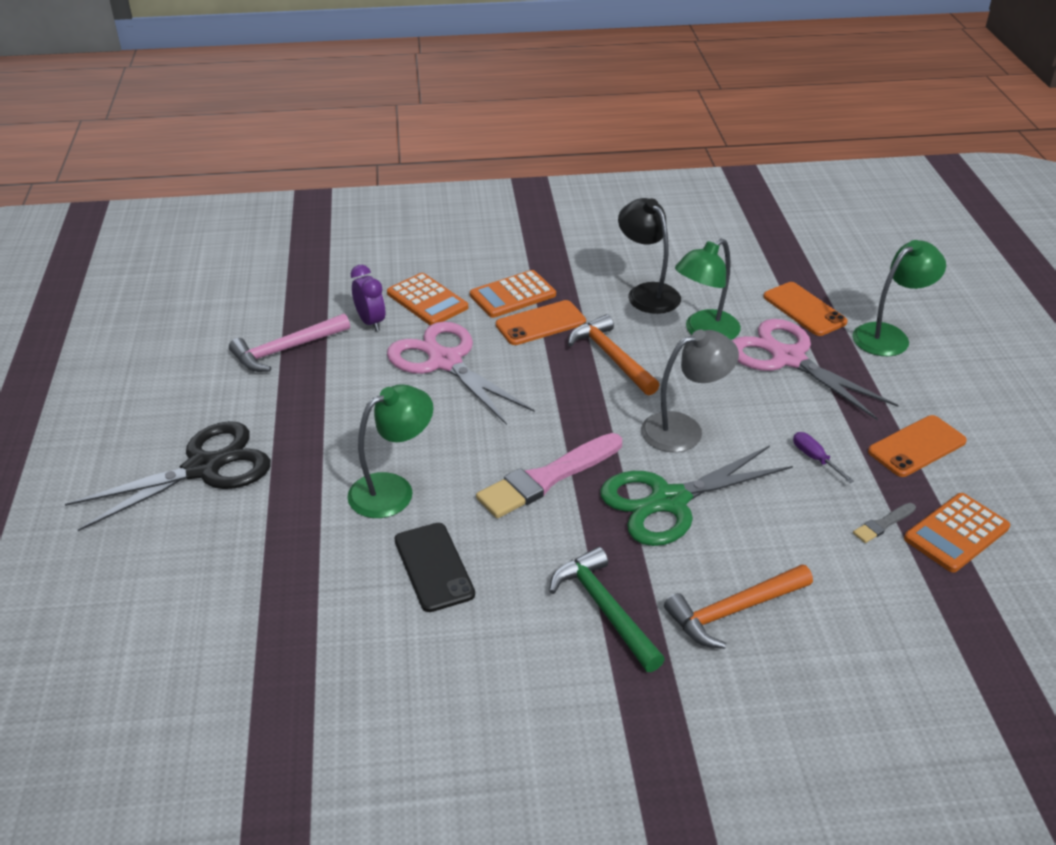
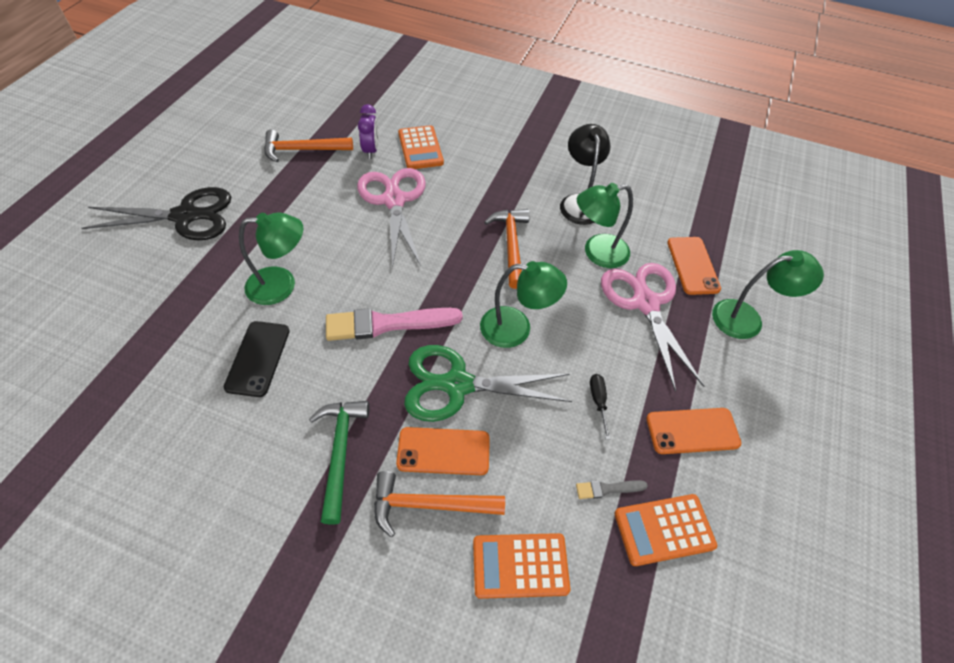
camera: 25 degrees right, 15 degrees up
(286, 350) = (303, 150): pink hammer -> orange hammer
(513, 295) = (481, 166): orange calculator -> orange calculator (520, 566)
(540, 323) = (482, 197): orange phone -> orange phone (443, 451)
(683, 429) = (516, 328): grey lamp -> green lamp
(814, 458) = (598, 401): purple screwdriver -> black screwdriver

